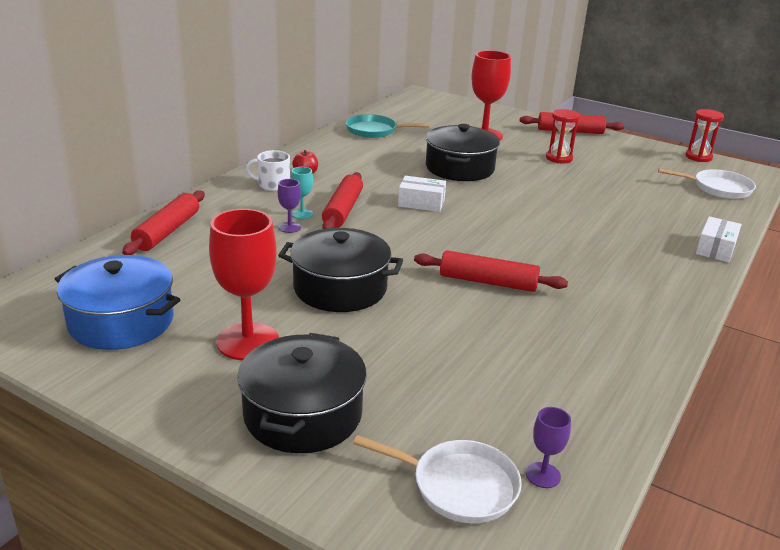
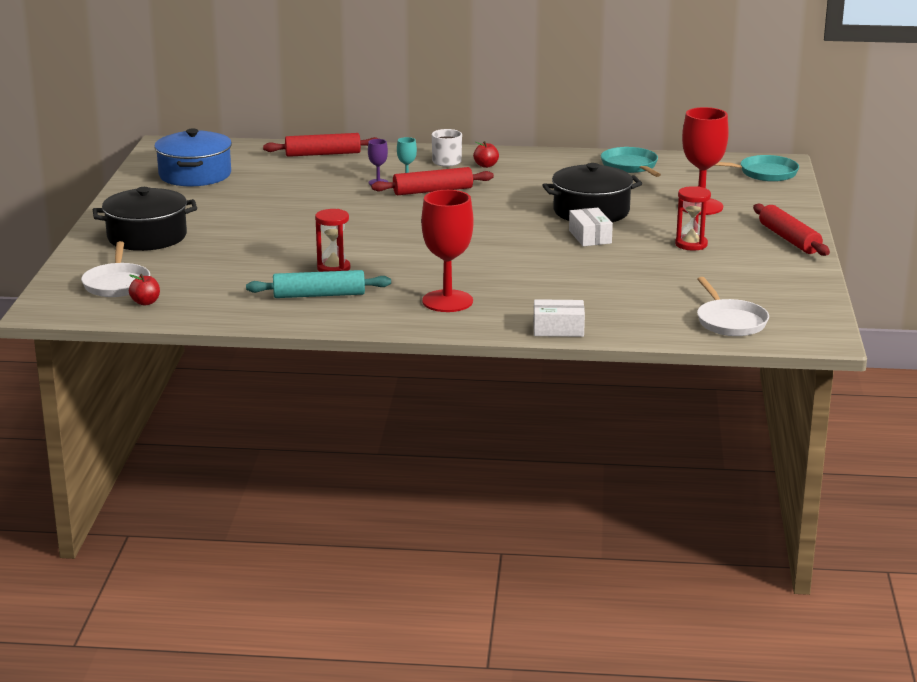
camera: 65 degrees right, 5 degrees down
(248, 341) = (208, 208): red goblet -> red goblet (447, 301)
(340, 288) = (304, 215): black pot -> none
(421, 203) = (488, 211): white box -> white box (590, 237)
(437, 103) = (764, 173): none -> turquoise pan
(488, 282) = (372, 255): red rolling pin -> none
(543, 475) = (145, 302): purple goblet -> red apple
(582, 340) = (319, 295): none -> turquoise rolling pin
(698, 157) = (819, 306): red hourglass -> red hourglass (333, 269)

